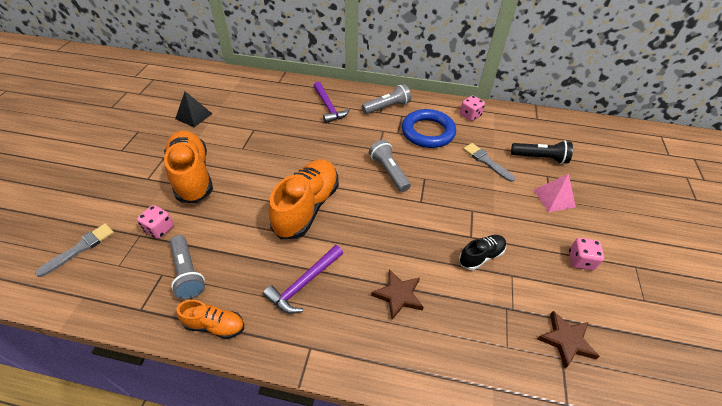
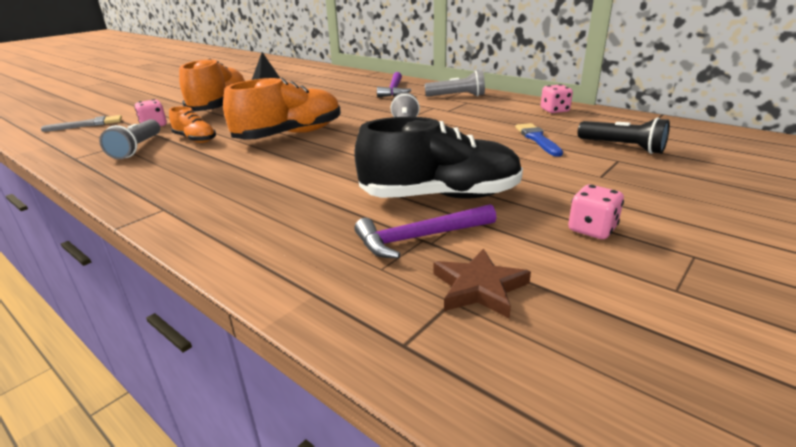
camera: 30 degrees right, 20 degrees down
(215, 325) = (110, 177): orange shoe -> orange shoe (195, 139)
(304, 283) = (219, 173): purple hammer -> purple hammer (419, 238)
(398, 295) = (301, 200): brown star -> none
(428, 132) = (485, 114): blue ring -> none
(481, 256) = (440, 196): black shoe -> black shoe, size x1.96
(486, 161) = (537, 139): grey brush -> blue brush
(554, 198) = (608, 176): pink pyramid -> none

